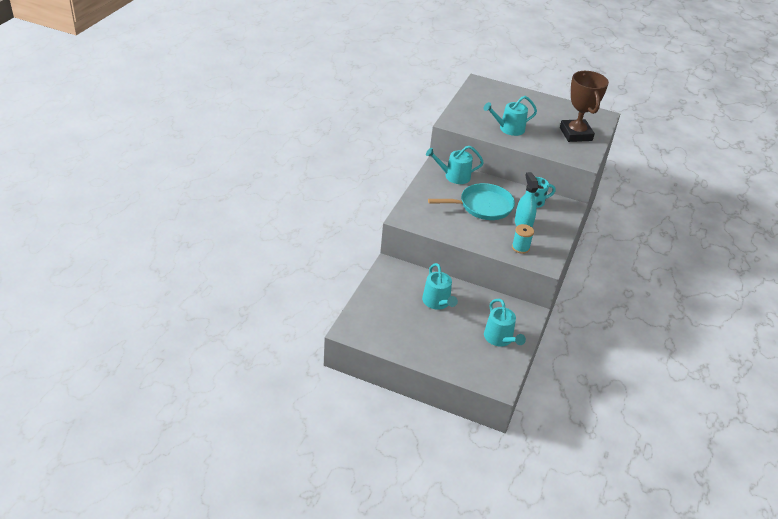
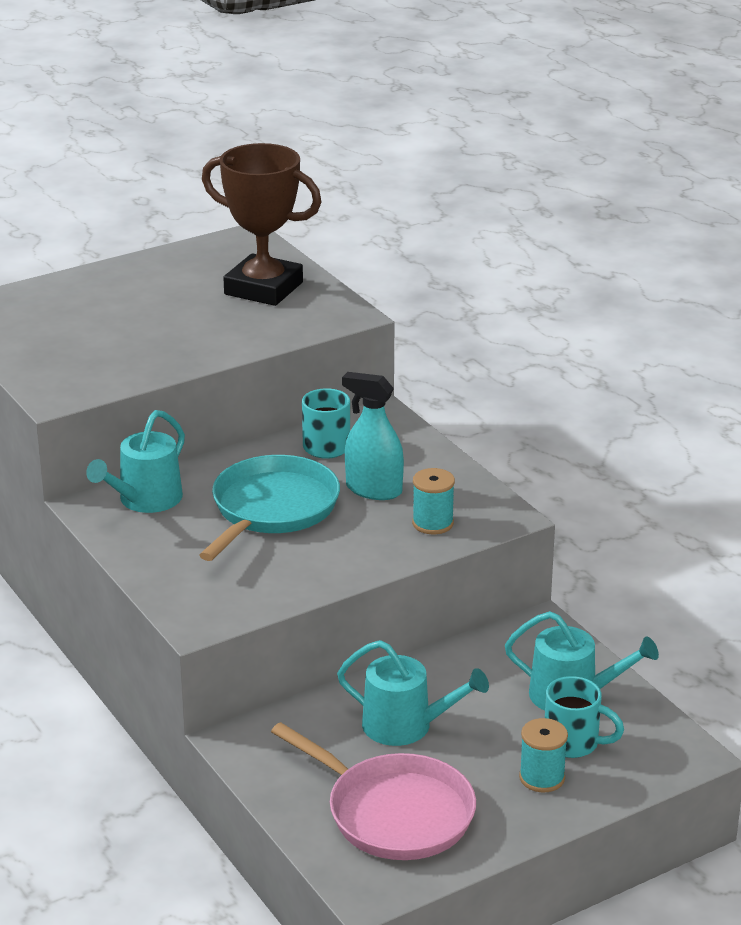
camera: 50 degrees left, 10 degrees down
(390, 320) = (394, 813): none -> pink pan
(446, 350) = (542, 778): none -> turquoise spool
(473, 350) = (573, 743): none -> turquoise mug
(509, 129) = (159, 345): turquoise watering can -> none

